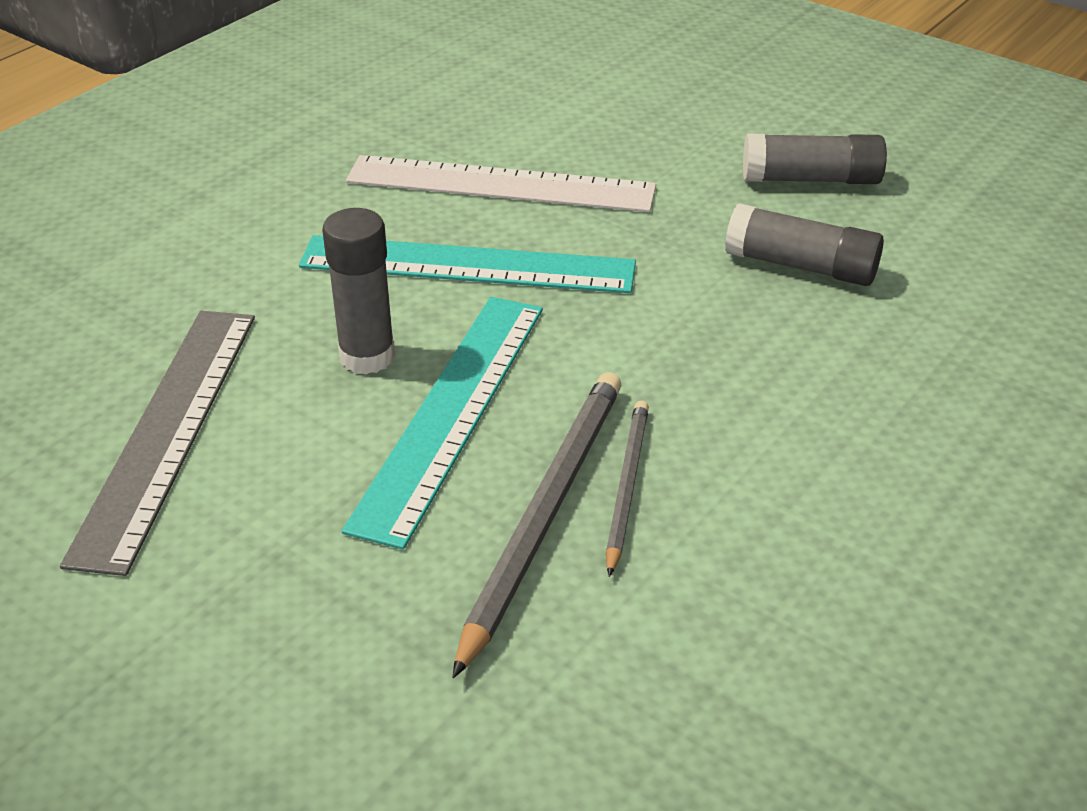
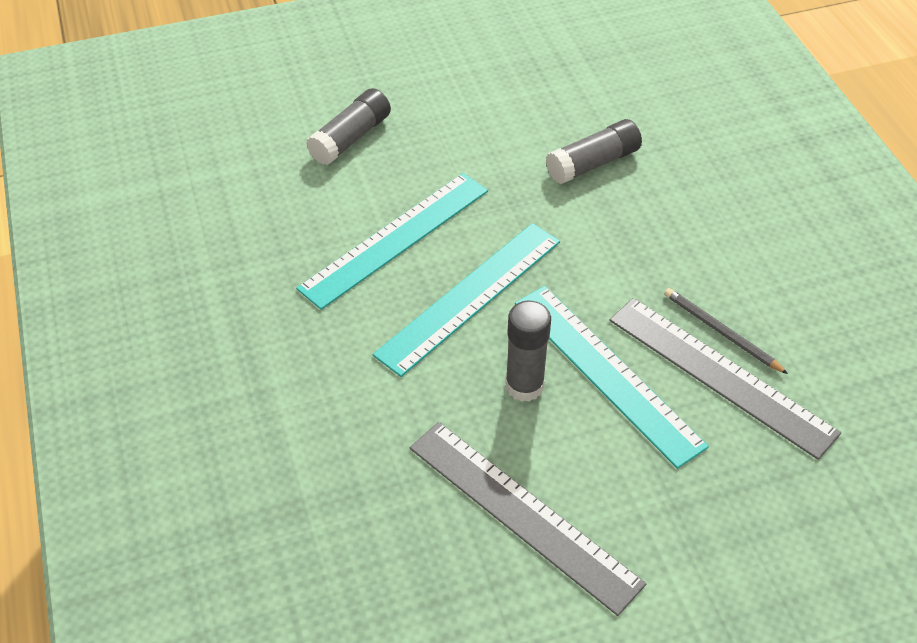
camera: 55 degrees left, 10 degrees up
(500, 185) = (396, 239): white ruler -> turquoise ruler
(544, 514) = (720, 375): grey pencil -> grey ruler
(811, 179) = (516, 111): grey glue stick -> grey glue stick (350, 138)

